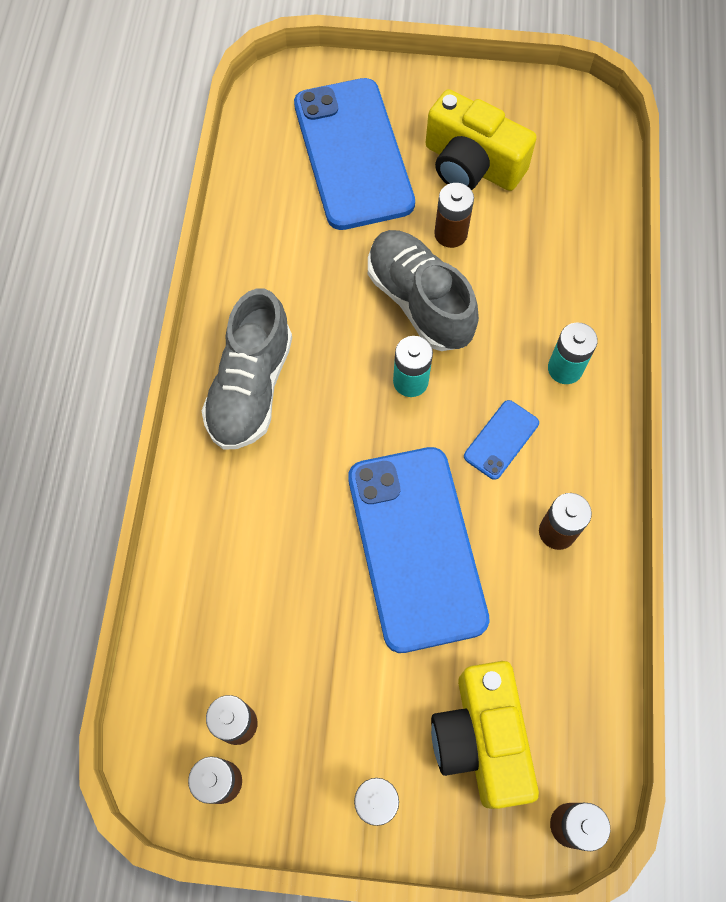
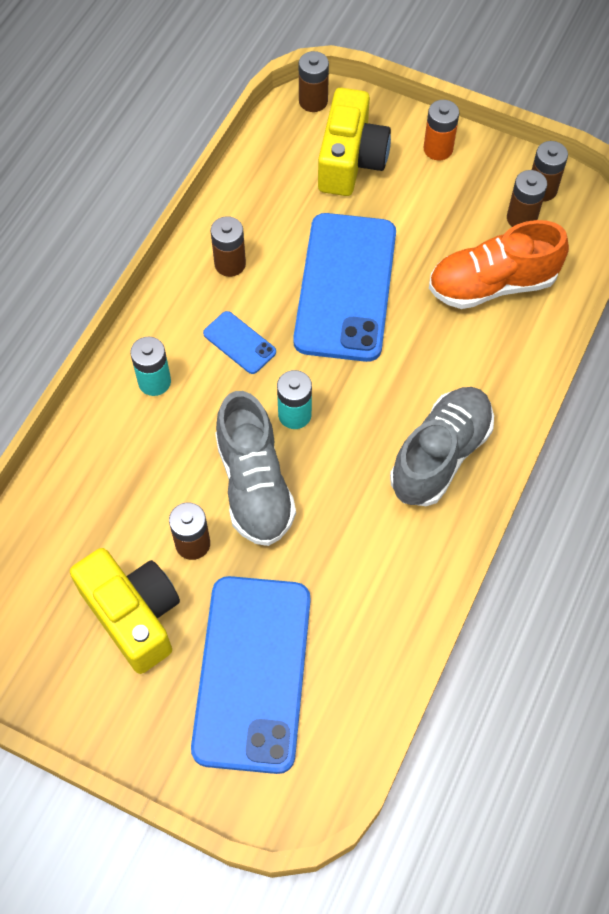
camera: 160 degrees left, 5 degrees down
(250, 610) = (492, 284): none -> orange shoe
(501, 439) = (239, 343): blue phone -> blue phone turned 75 degrees clockwise

